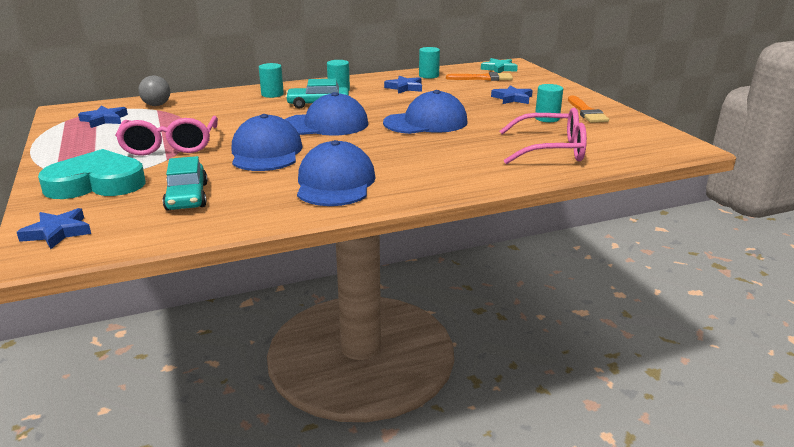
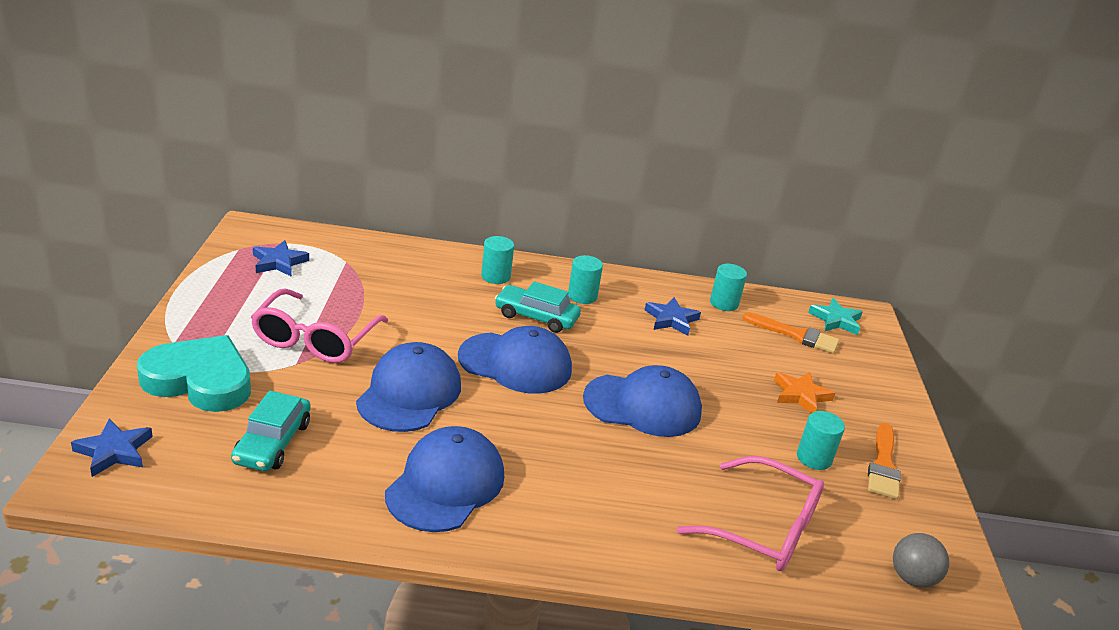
camera: 20 degrees right, 5 degrees up
(157, 105) = (351, 253): grey ball -> grey ball (912, 578)
(512, 98) = (801, 395): blue star -> orange star

